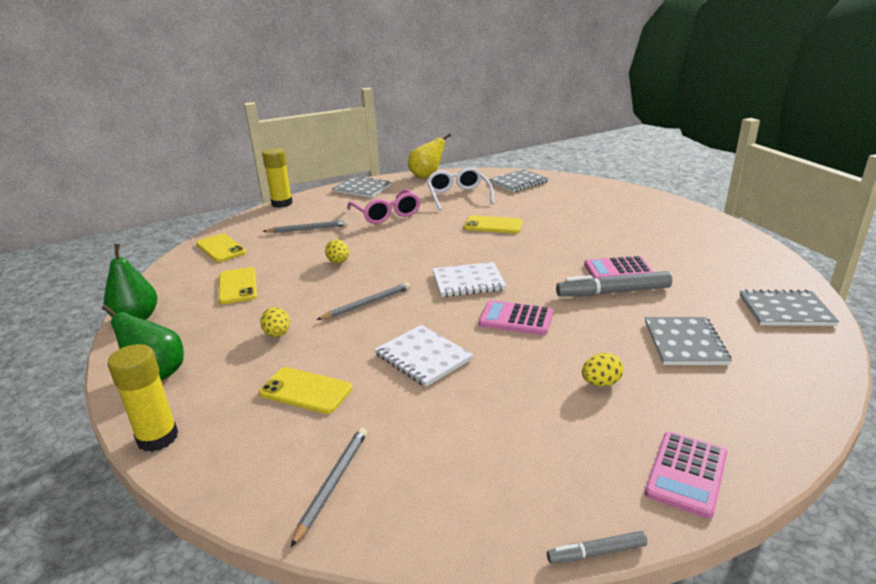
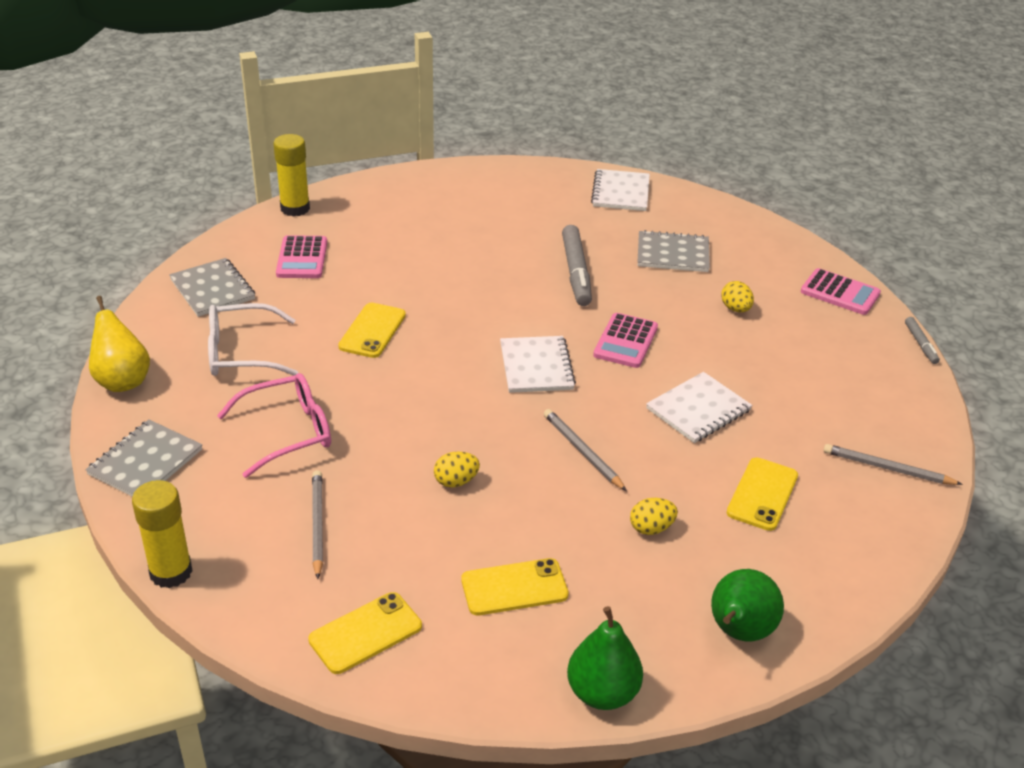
camera: 90 degrees left, 10 degrees up
(157, 438) = (852, 602): yellow glue stick -> yellow glue stick (295, 208)
(618, 270) = (527, 260): pink calculator -> pink calculator (302, 258)
(785, 310) = (620, 192): grey notebook -> white notebook

